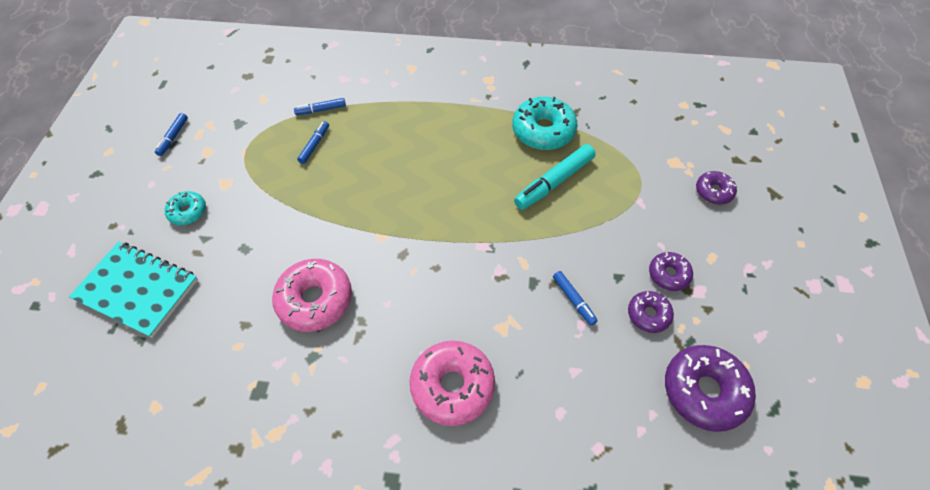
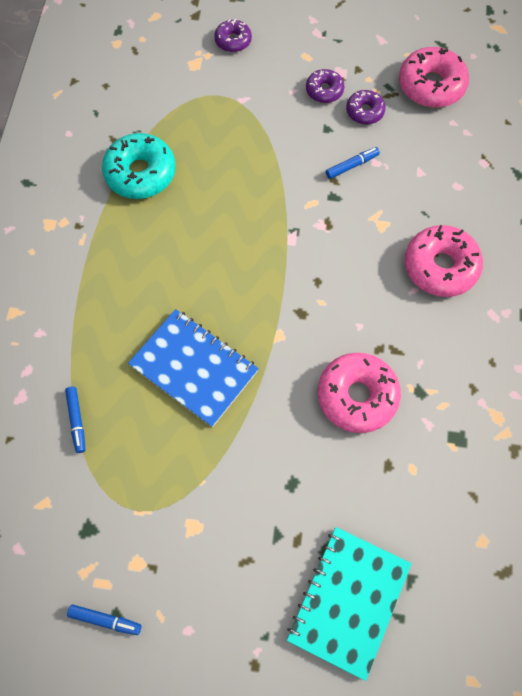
camera: 90 degrees left, 10 degrees up
(188, 212) = (237, 566): turquoise donut -> none
(314, 145) = (138, 422): blue marker -> none
(355, 177) = (194, 368): none -> blue notebook
(554, 182) = (213, 169): turquoise marker -> none
(704, 391) = (431, 85): purple donut -> pink donut

